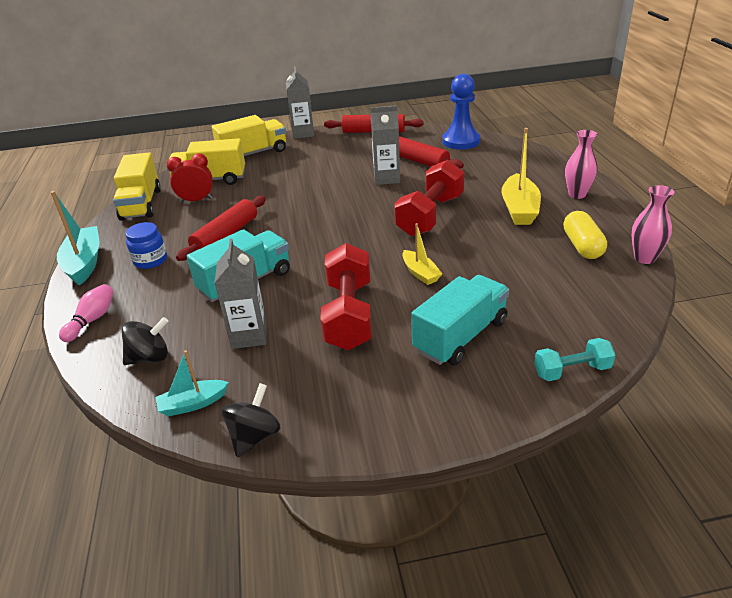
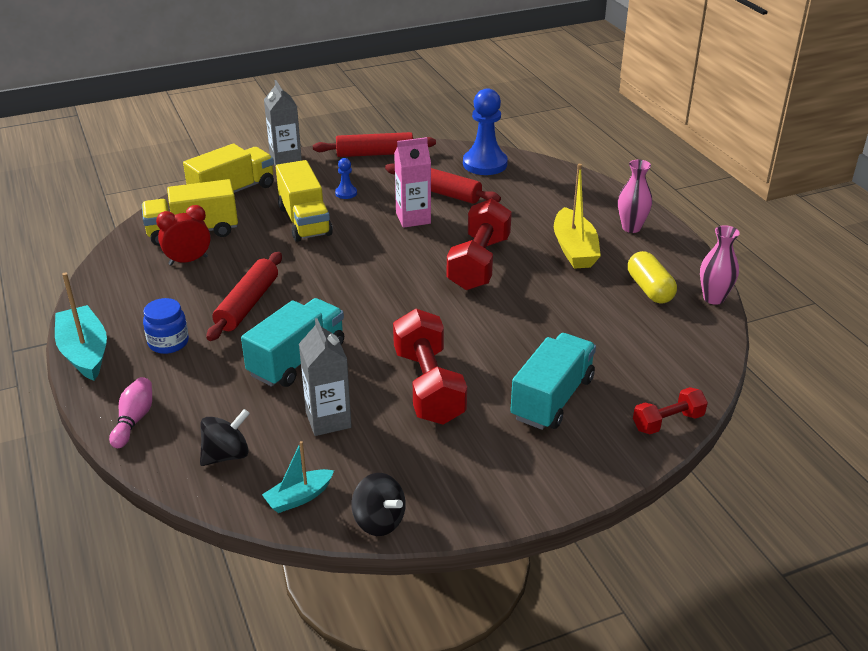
camera: 15 degrees left, 0 degrees up
(141, 204) = (118, 270): yellow truck -> yellow truck (304, 221)
(254, 436) = (379, 521): black spinning top -> black spinning top turned 120 degrees clockwise
(339, 158) = (346, 193): none -> blue pawn
(386, 178) = (413, 218): grey carton -> pink carton
(420, 273) = (489, 333): yellow boat -> none
(572, 371) = (668, 422): turquoise dumbbell -> red dumbbell

